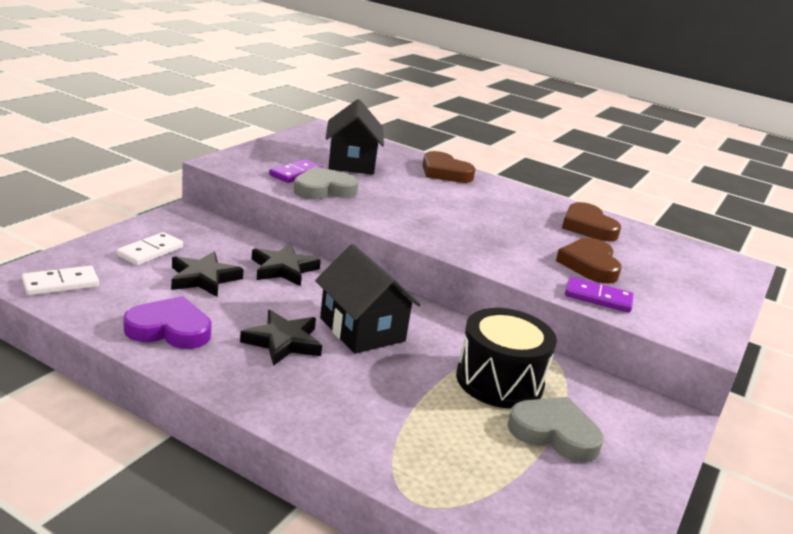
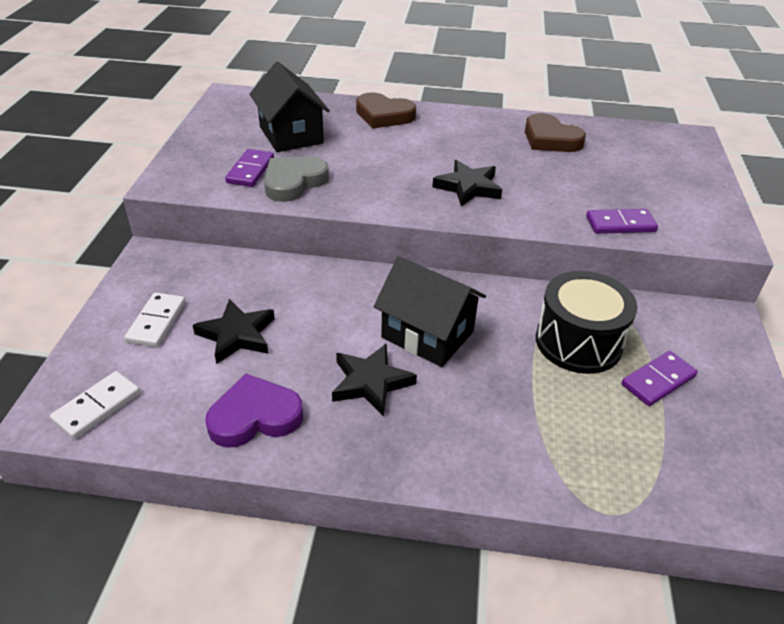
camera: 20 degrees left, 15 degrees up
(283, 269) = (303, 289): black star -> black star (468, 187)
(554, 433) = (658, 381): grey heart -> purple domino
(589, 265) = (585, 186): brown heart -> none

